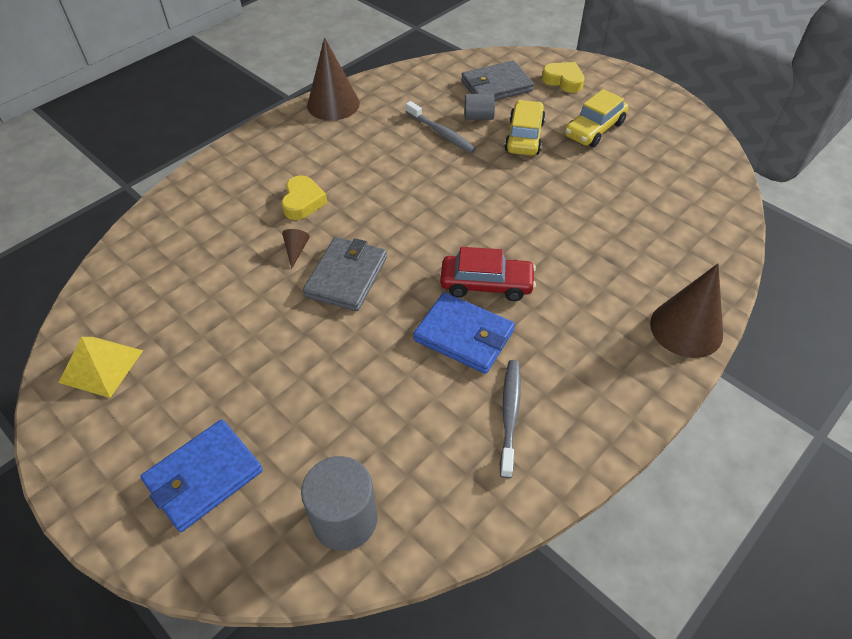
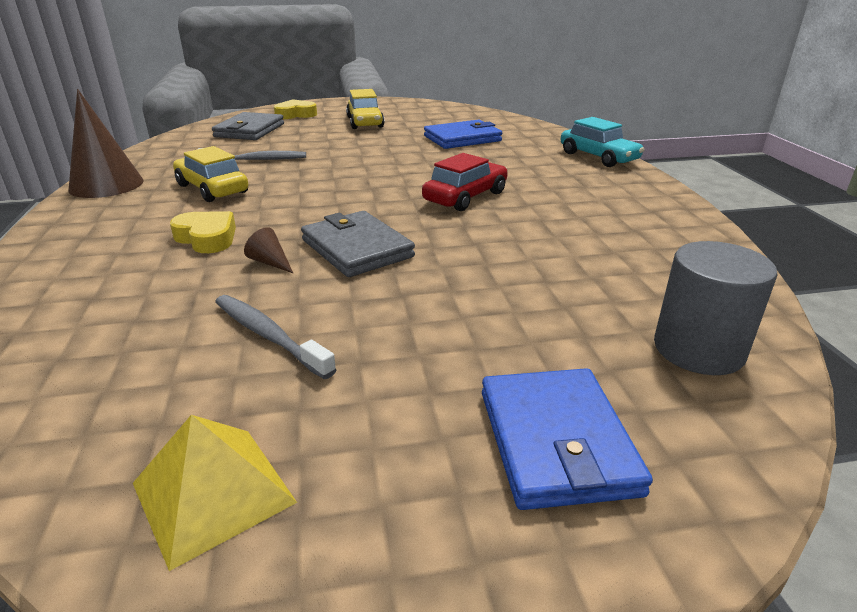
camera: 55 degrees left, 20 degrees down
(464, 335) = (512, 222): blue wallet -> blue wallet (462, 138)
(478, 117) = (269, 145): grey cylinder -> none
(510, 415) = (625, 231): grey toothbrush -> grey toothbrush (269, 335)
(524, 137) = (326, 139): yellow car -> yellow car (212, 189)
(686, 328) = (598, 157): brown cone -> turquoise car

